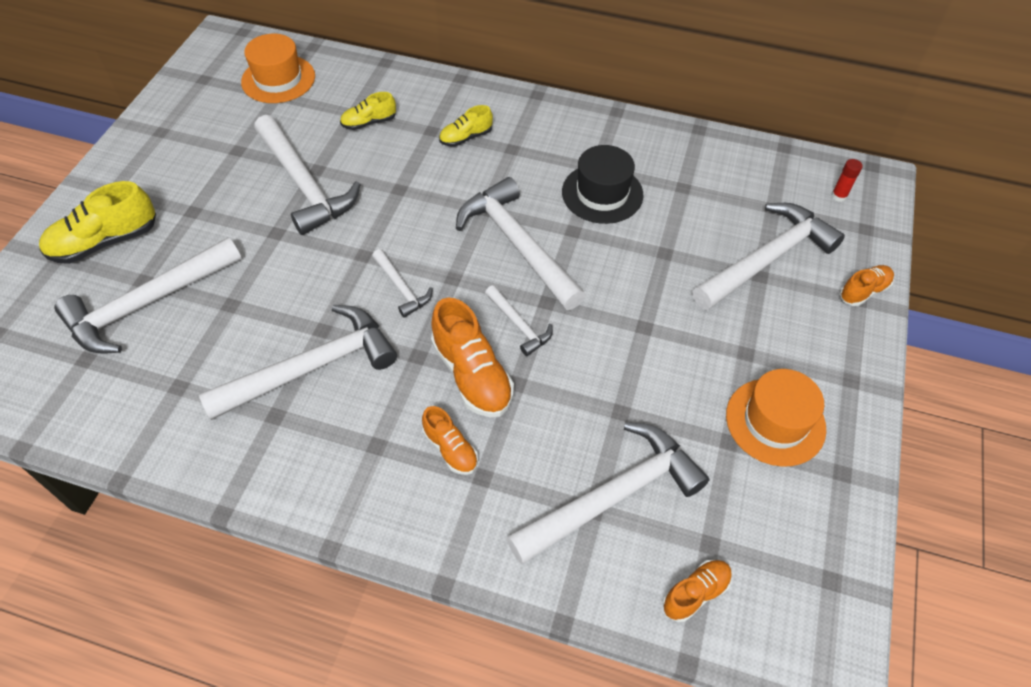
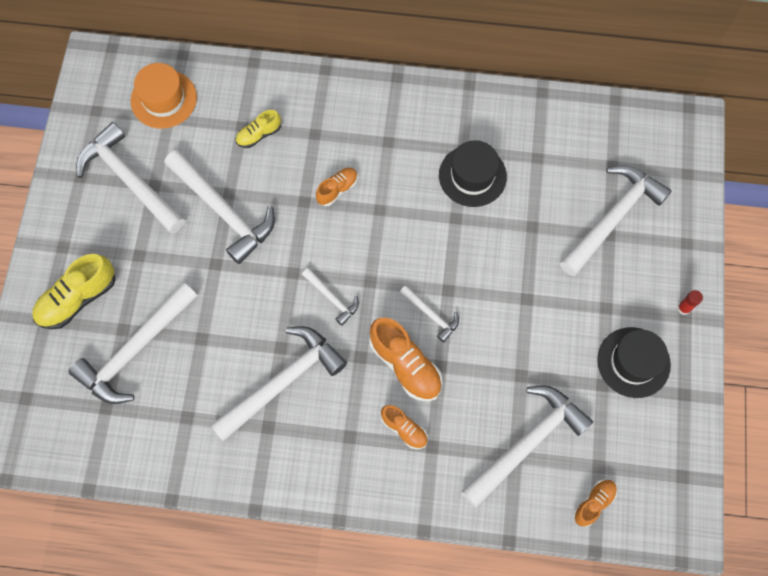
camera: 10 degrees left, 15 degrees up
(466, 137) = (346, 136): yellow shoe -> none
(517, 245) = (414, 240): white hammer -> white hammer (129, 180)
(775, 421) = (633, 362): orange hat -> black hat
(839, 196) = (664, 144): red glue stick -> red glue stick (684, 308)
(863, 291) = (689, 235): orange shoe -> orange shoe (337, 189)

